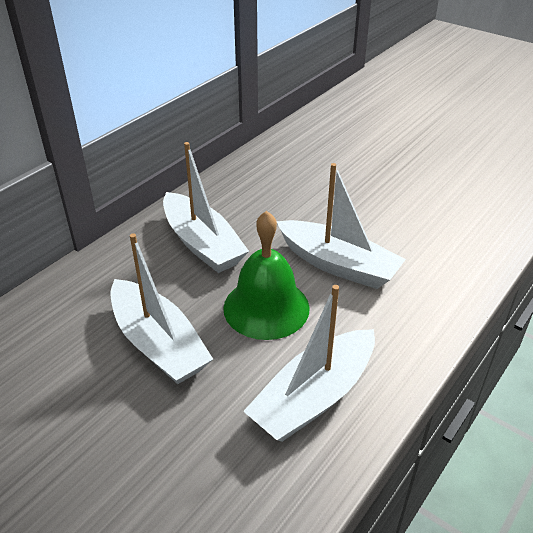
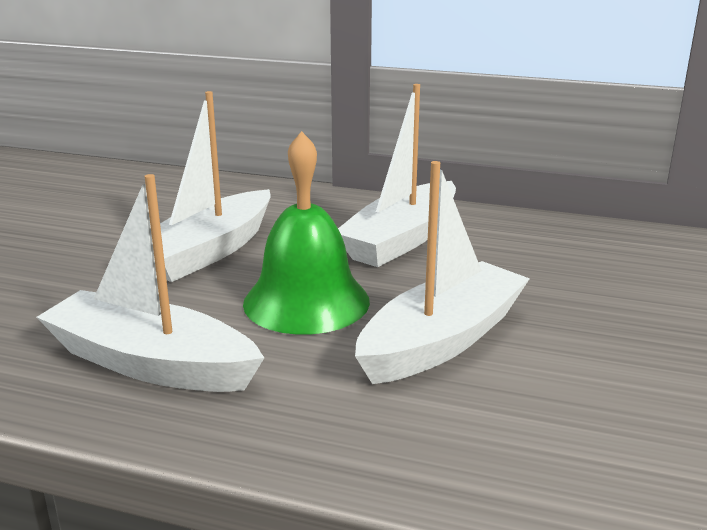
camera: 70 degrees right, 15 degrees down
(338, 265) = (442, 340): white boat -> white boat turned 150 degrees counterclockwise

